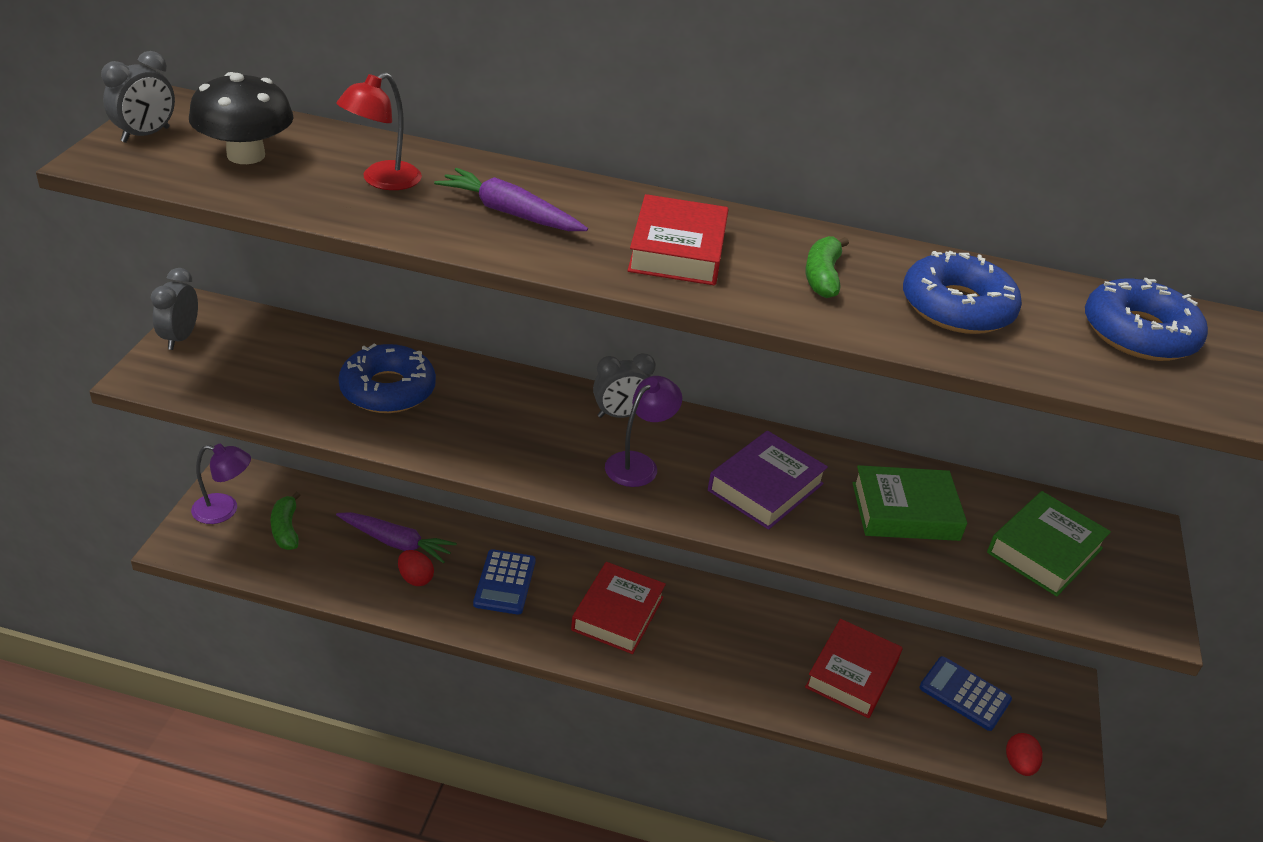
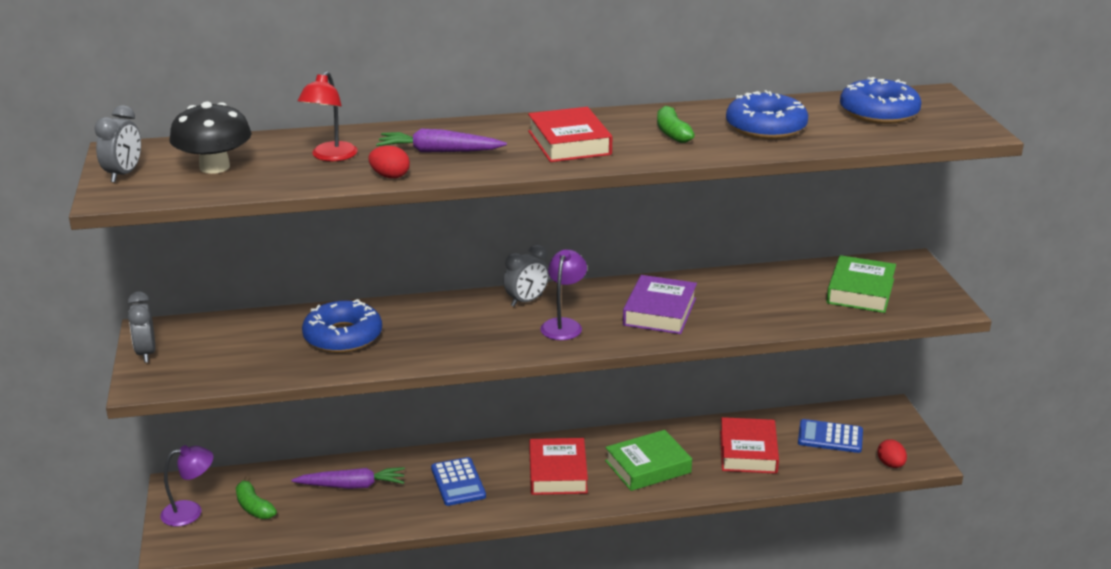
camera: 20 degrees left, 10 degrees down
(415, 578) = (386, 503): red egg -> red egg (390, 176)
(905, 511) = (760, 297): green book -> green book (648, 467)

